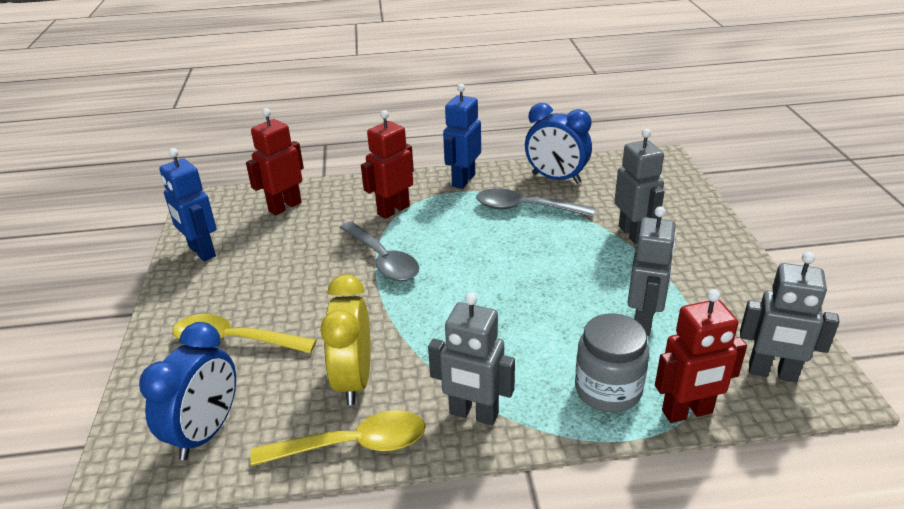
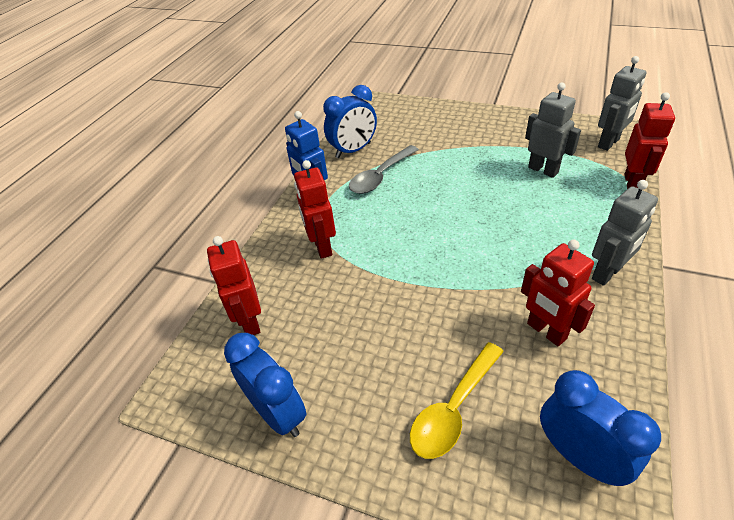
camera: 60 degrees left, 10 degrees up
(201, 252) = (278, 413): blue robot -> blue clock
(353, 445) = (622, 350): yellow spoon -> none
(354, 380) = (546, 331): yellow clock -> red robot
(383, 260) = (393, 273): grey spoon -> none
(608, 390) = (602, 206): grey jar -> none
(633, 234) = (448, 142): grey robot -> none

